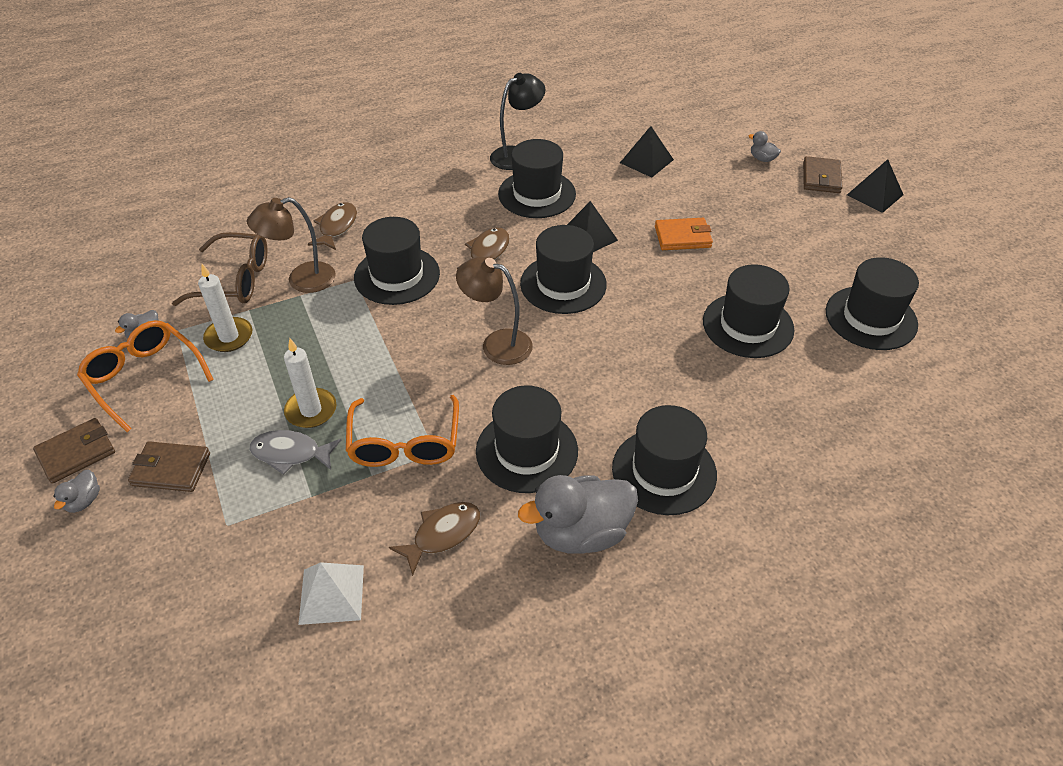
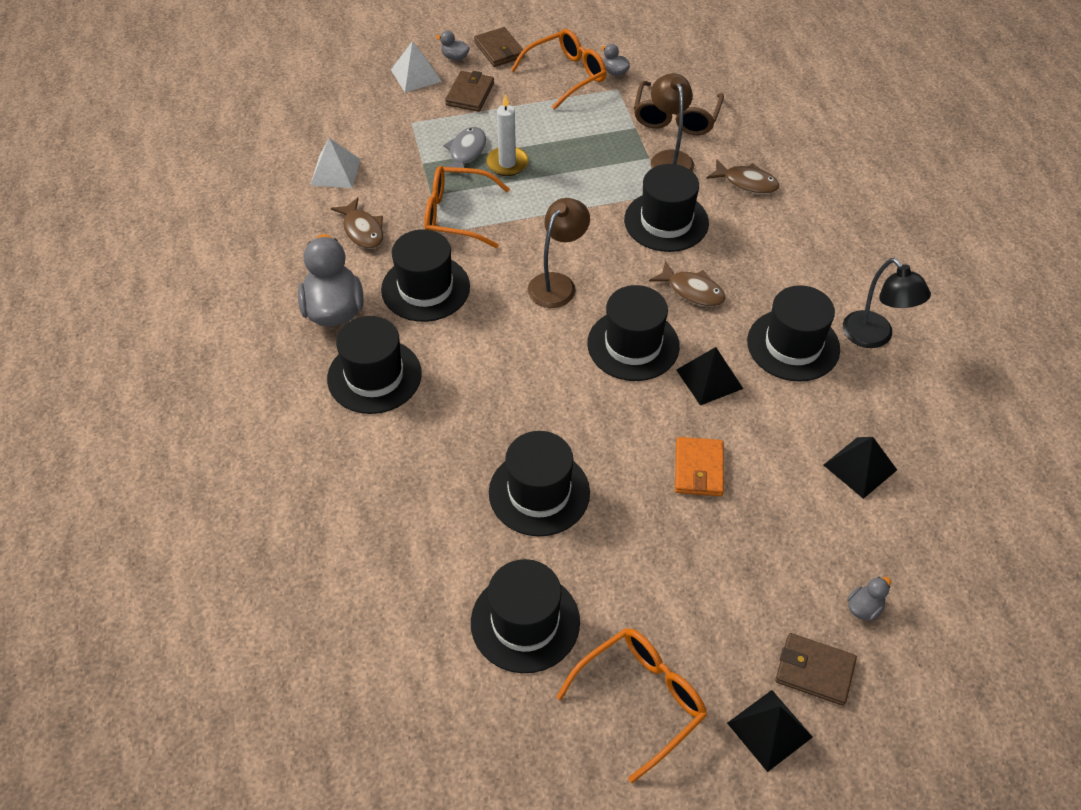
camera: 100 degrees right, 5 degrees up
(120, 540) = (416, 75): none -> white pyramid
(229, 337) = (603, 117): white candle -> none
(892, 251) = (641, 699): none -> orange glasses

